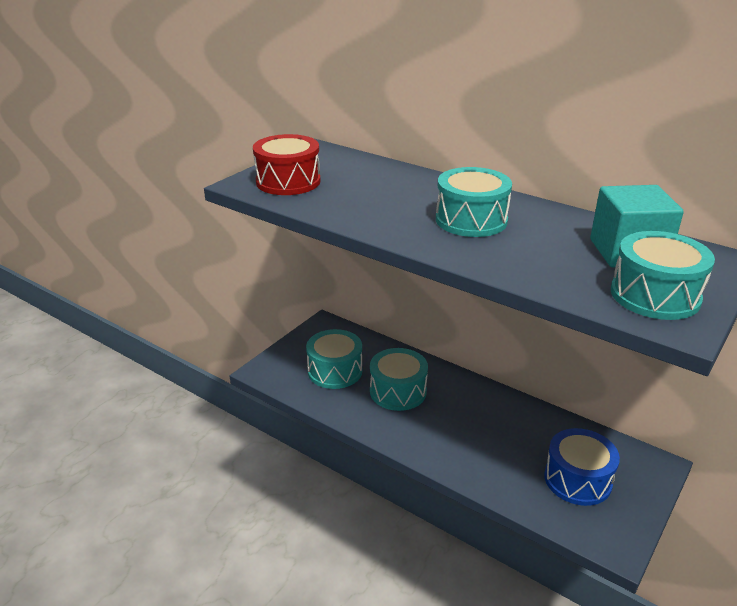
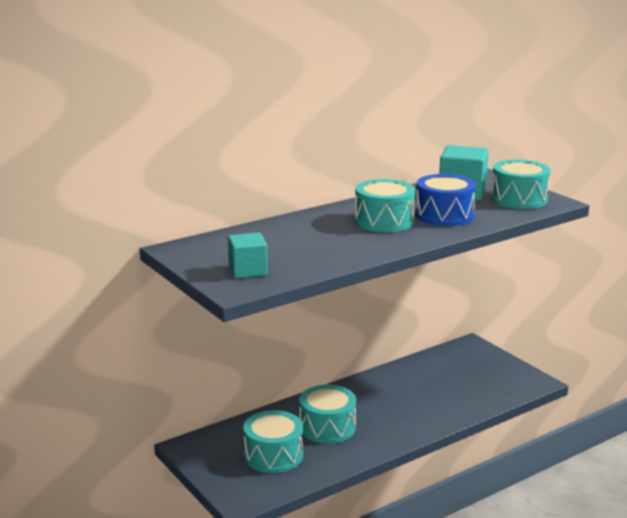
camera: 70 degrees left, 10 degrees down
(288, 181) = (248, 270): red drum -> turquoise cube
(577, 479) = (472, 377): blue drum -> blue drum (444, 215)

